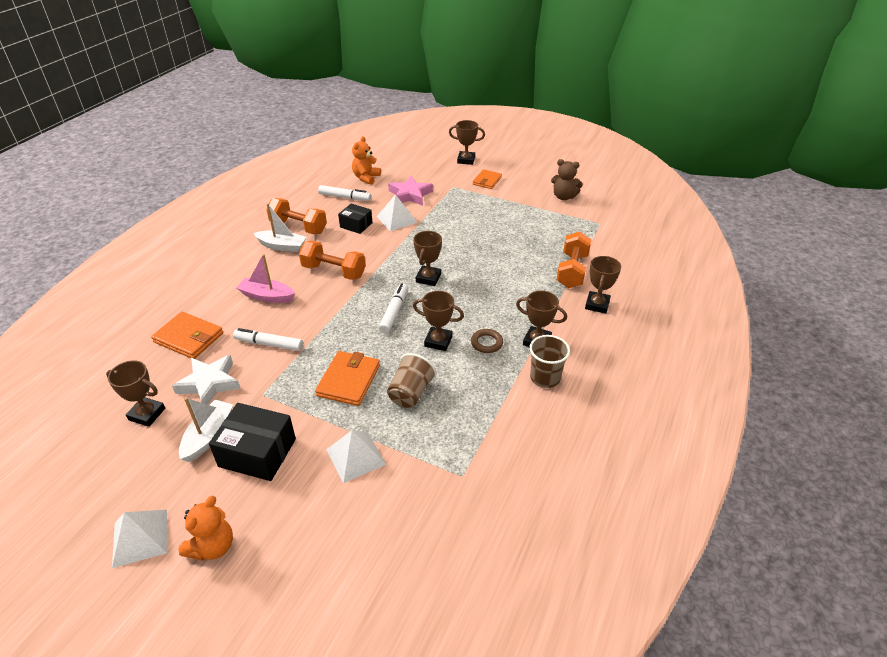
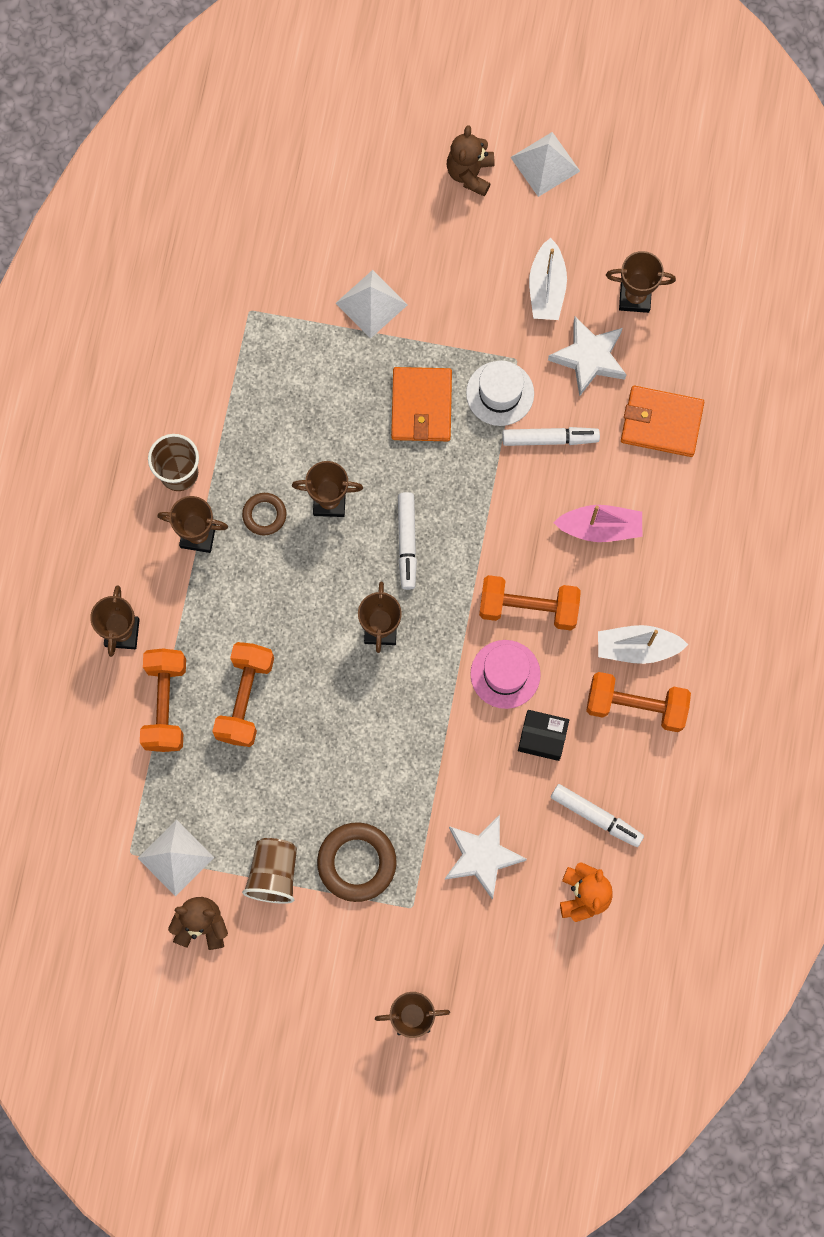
camera: 165 degrees right, 35 degrees up
(213, 546) = (470, 173): orange teddy bear -> brown teddy bear
(257, 452) = (480, 281): black box -> none
(287, 376) = (500, 393): none -> white hat
(345, 197) = (596, 816): white marker -> white marker turned 150 degrees counterclockwise
(363, 249) = (505, 674): none -> pink hat
(397, 219) = (480, 772): white pyramid -> white pyramid (175, 857)
(410, 195) = (482, 856): pink star -> white star
(410, 393) = (339, 406): brown cup -> brown cup (273, 873)
(476, 202) = (357, 862): none -> brown ring
(487, 181) = (353, 945): orange wallet -> none
(521, 265) = (245, 698): none -> orange dumbbell

